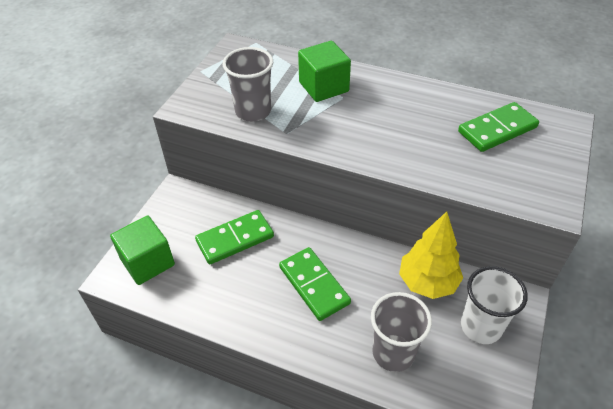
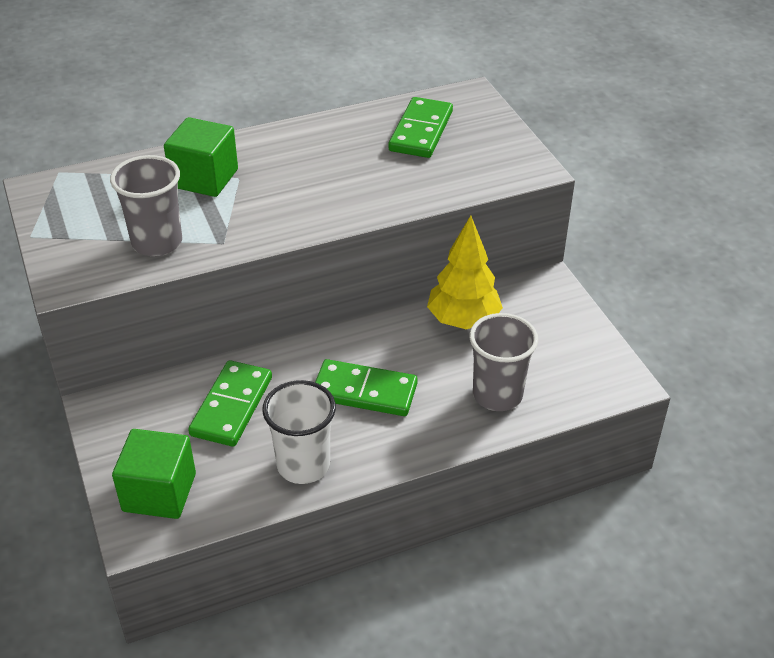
camera: 45 degrees left, 5 degrees down
(481, 326) = (543, 325): white cup -> white cup (303, 465)

